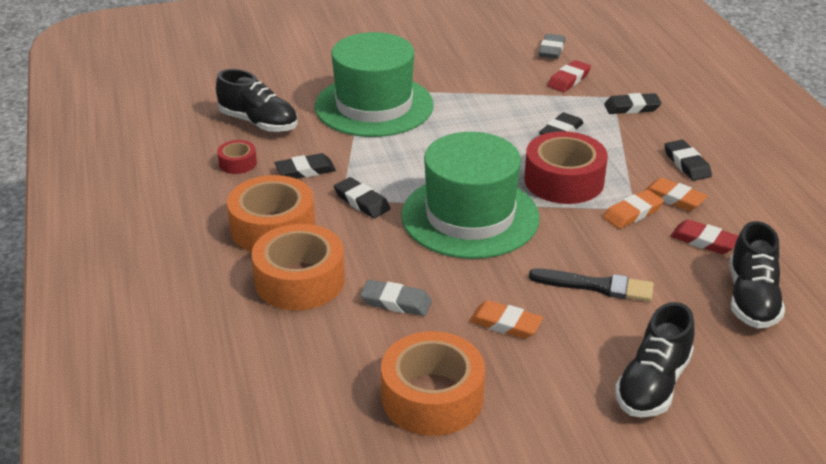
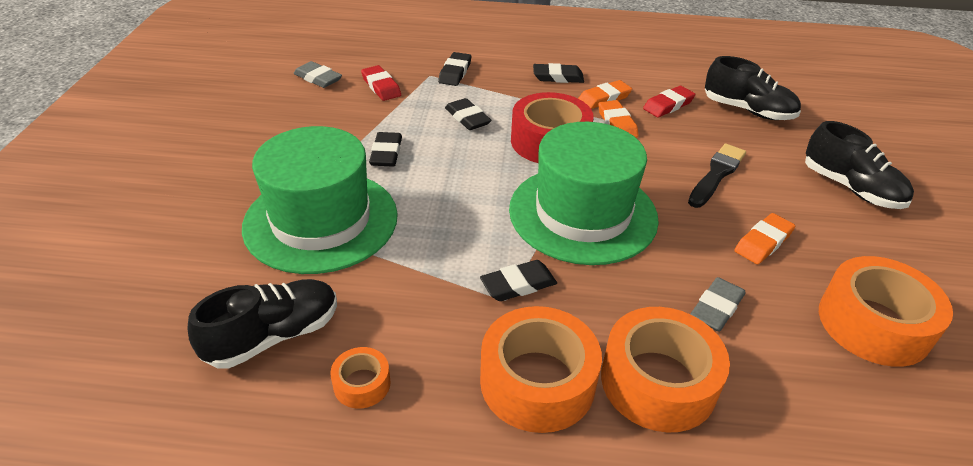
camera: 70 degrees left, 5 degrees up
(238, 163) = (362, 384): red tape -> orange tape
(305, 170) = (424, 317): black eraser -> black eraser (386, 153)

